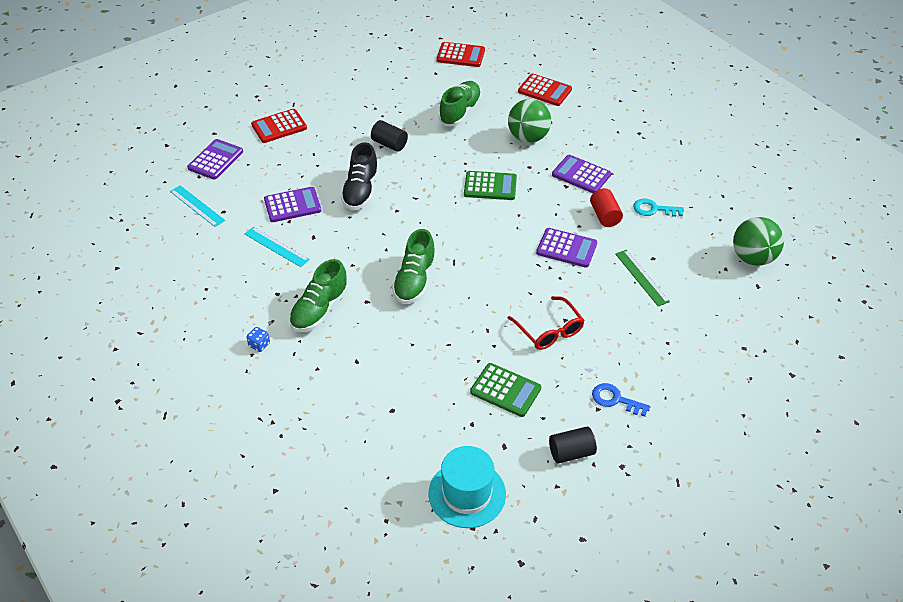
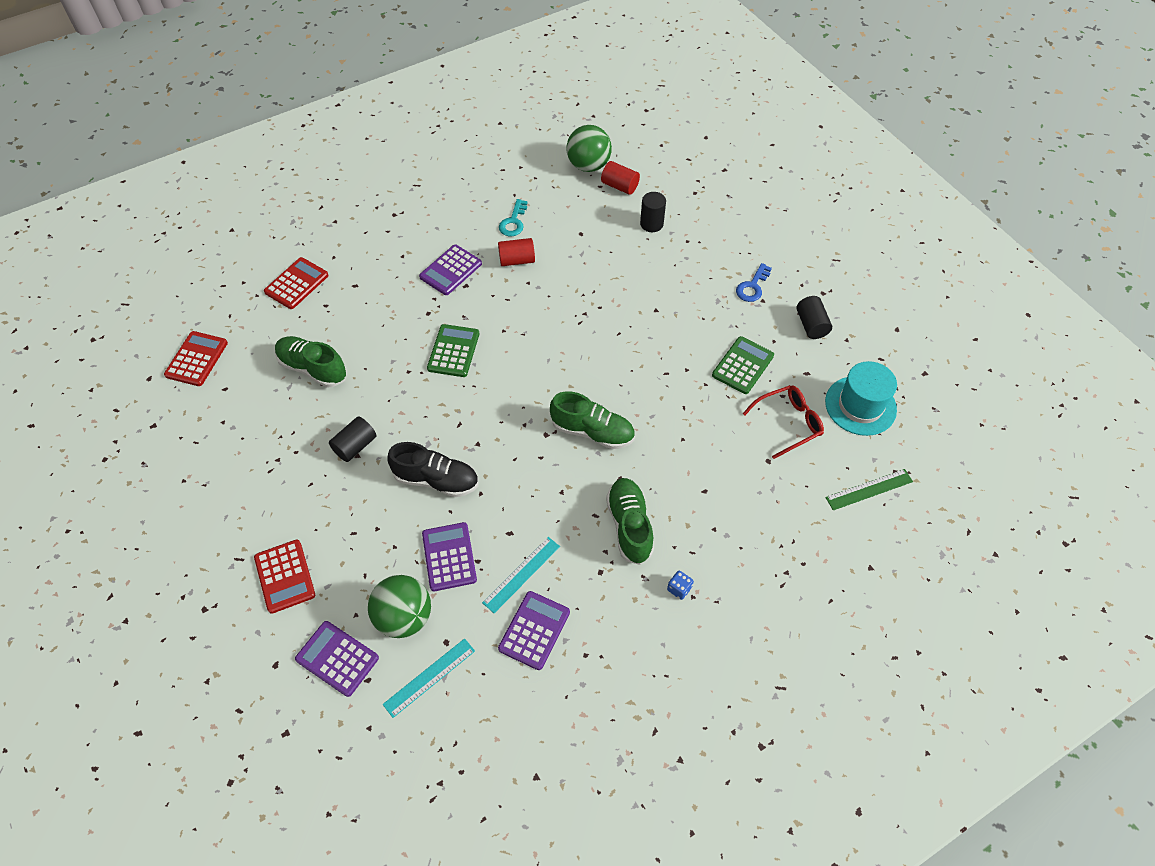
camera: 85 degrees left, 10 degrees up
(320, 310) = (629, 526): green shoe -> green shoe turned 135 degrees counterclockwise
(528, 137) = (377, 308): green ball -> green ball (404, 617)
(550, 331) = (670, 323): red glasses -> red glasses (789, 423)
(566, 248) = (559, 296): purple calculator -> purple calculator (534, 630)
(642, 277) = (605, 245): green ruler -> green ruler (869, 489)
(683, 312) = (651, 224): none -> black cylinder
(731, 284) = (619, 186): none -> red cylinder

